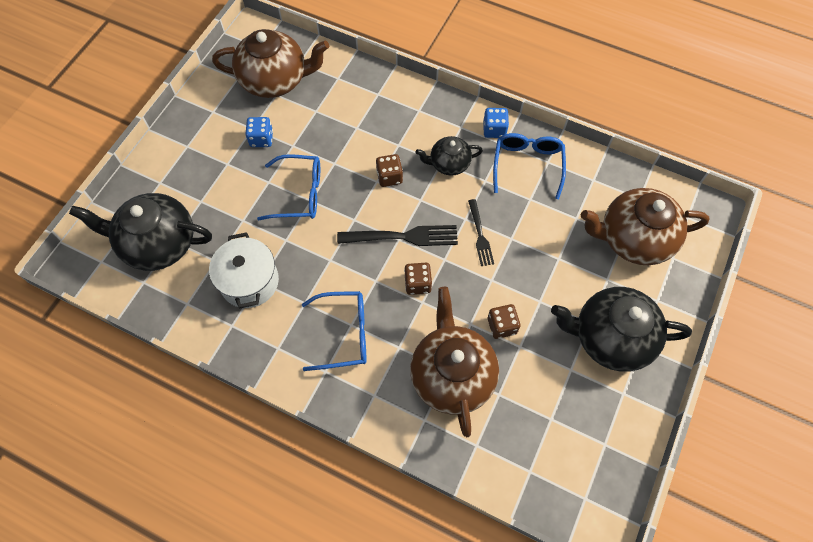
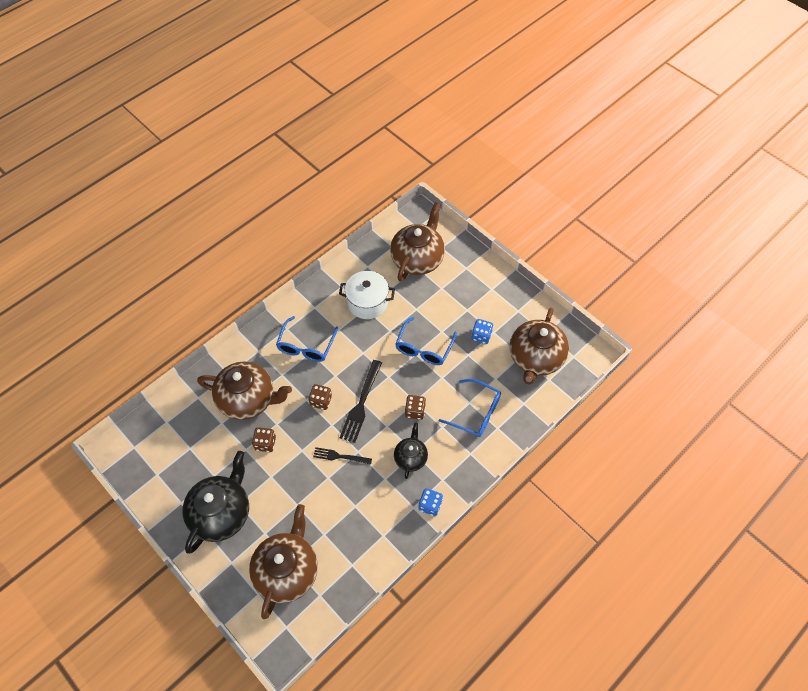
camera: 110 degrees right, 5 degrees down
(158, 243) = (417, 259): black teapot -> brown teapot
(527, 165) = (386, 517): blue glasses -> blue glasses (476, 413)

